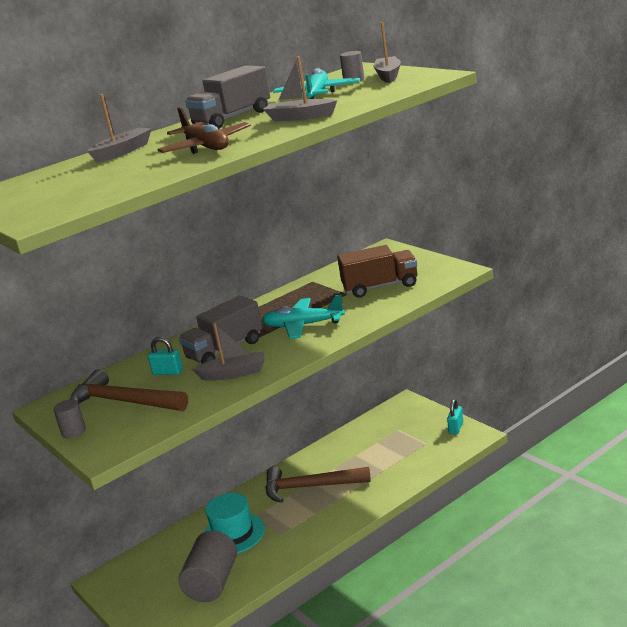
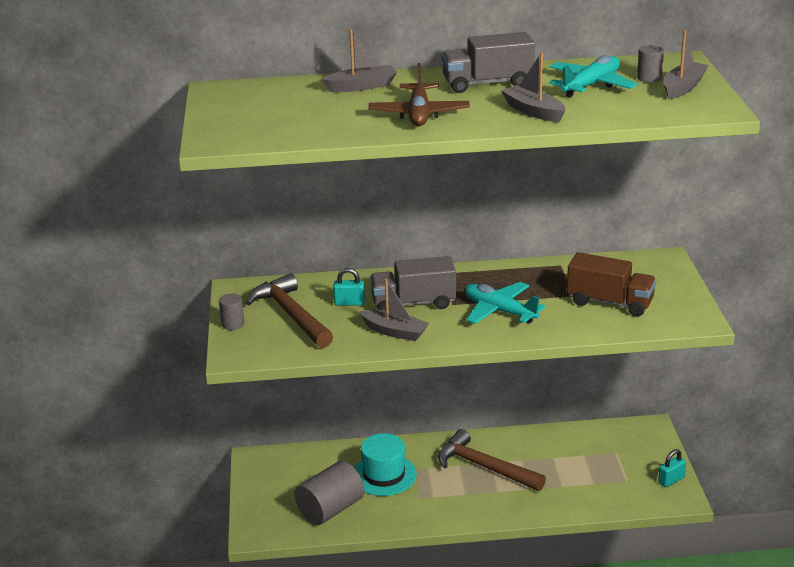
camera: 30 degrees right, 5 degrees up
(168, 372) = (349, 303): turquoise padlock -> turquoise padlock turned 45 degrees counterclockwise

